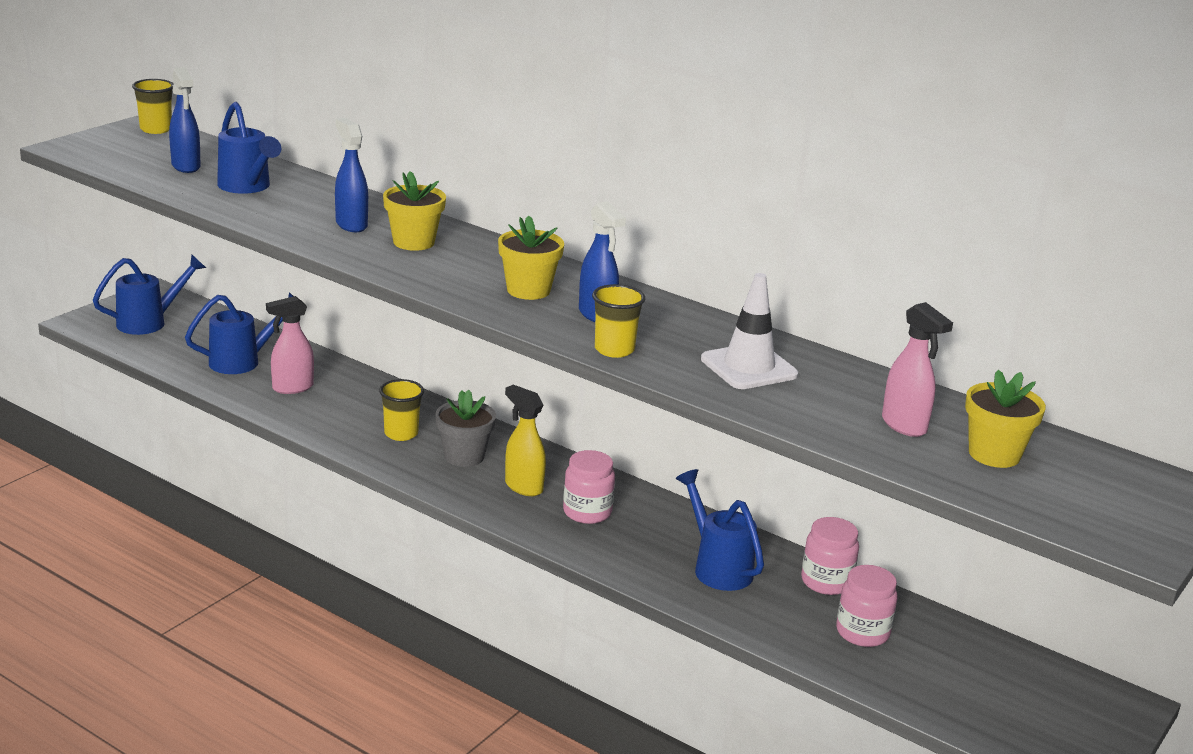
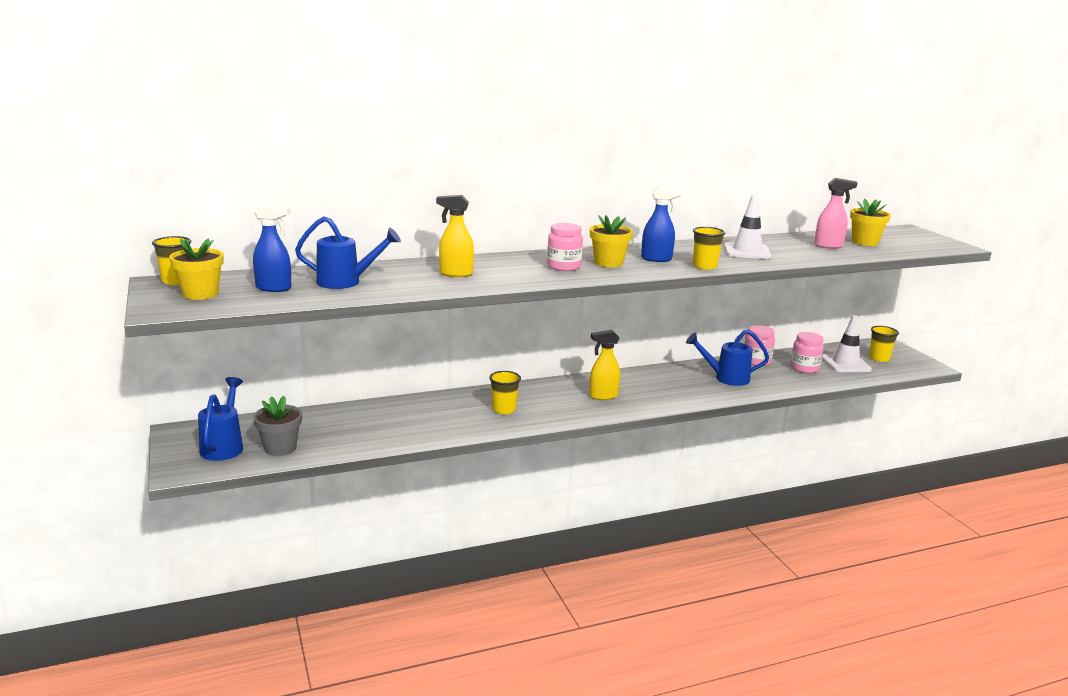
camera: 55 degrees left, 5 degrees down
(243, 361) = (339, 429): blue watering can -> none
(292, 388) = (401, 424): pink spray bottle -> none
(351, 224) = (455, 274): blue spray bottle -> yellow spray bottle
(413, 242) = (505, 268): yellow flower pot -> yellow flower pot (200, 294)
(464, 456) = (552, 401): grey flower pot -> grey flower pot (280, 448)
(587, 512) = (646, 389): pink jar -> pink jar (564, 267)
(947, 672) = (845, 364): none -> white traffic cone
(1031, 706) = (879, 358): none -> yellow cup

